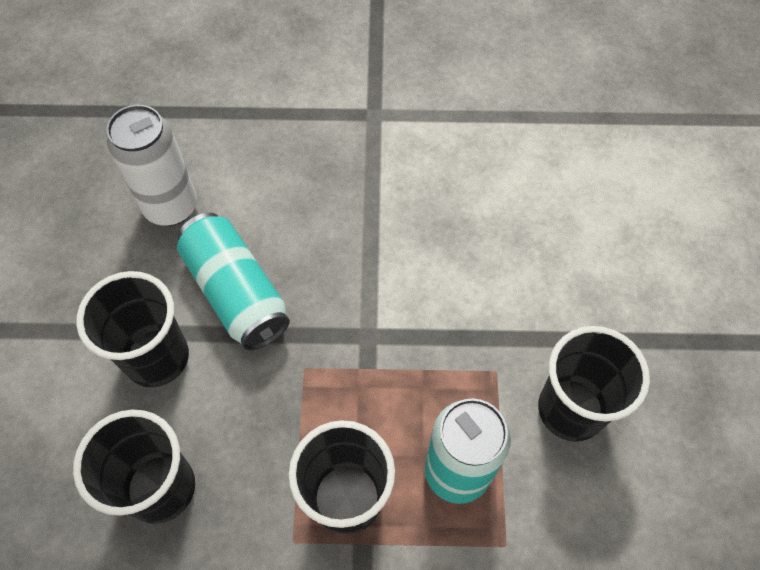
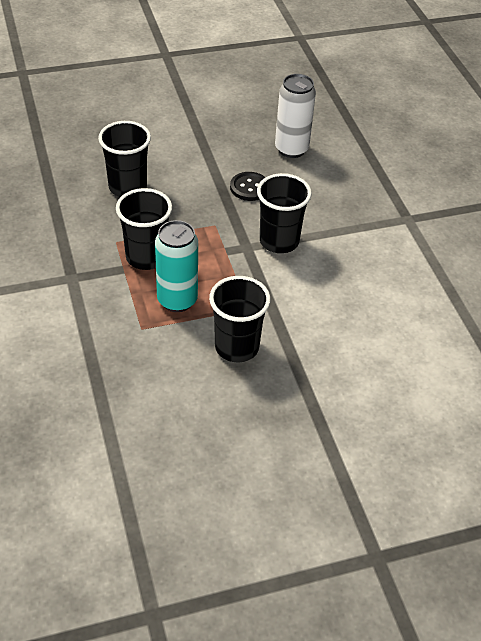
camera: 70 degrees right, 15 degrees down
(157, 358) = (197, 168): black cup -> black cup (279, 241)
(236, 292) = (249, 187): turquoise can -> black button

